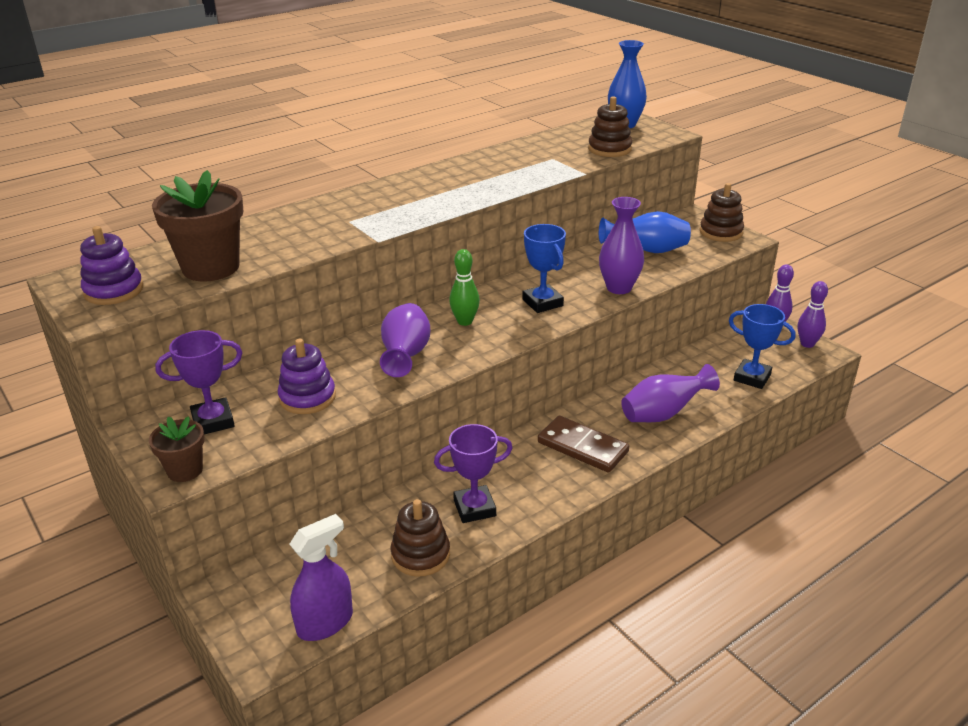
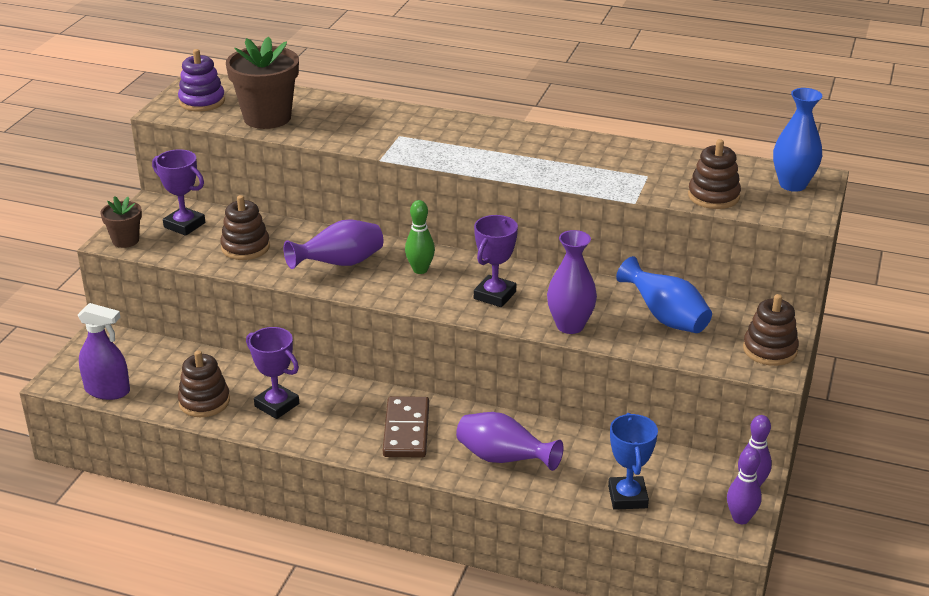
camera: 55 degrees right, 0 degrees up
(307, 397) = (245, 247): purple stacking toy -> brown stacking toy
(542, 303) = (494, 295): blue trophy -> purple trophy

